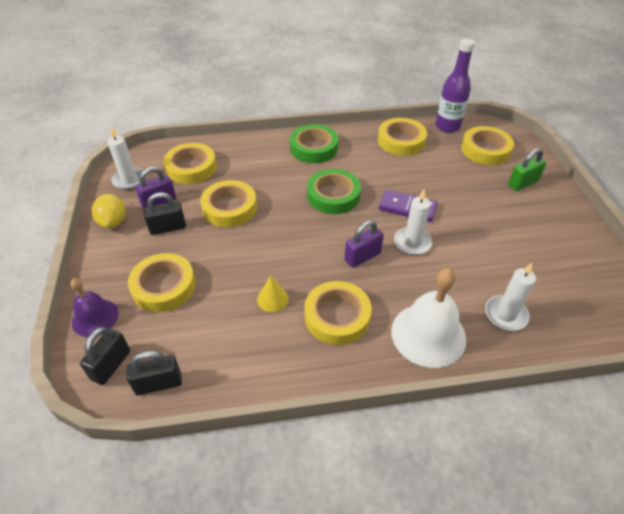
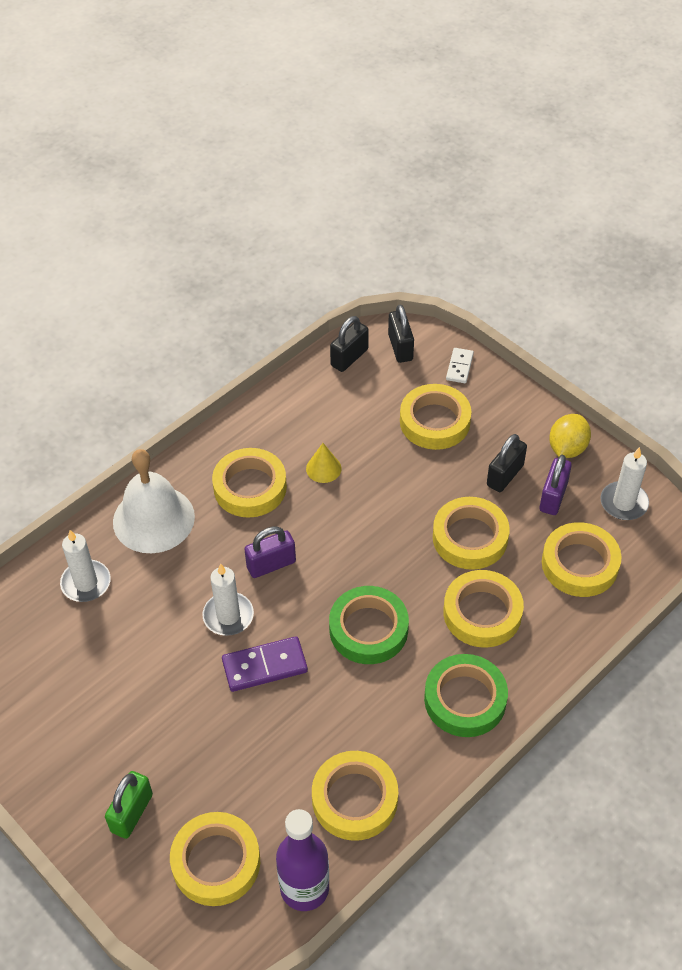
camera: 145 degrees right, 5 degrees up
(95, 317) = (459, 367): purple bell -> white domino
(113, 222) = (567, 448): yellow lemon -> yellow lemon turned 75 degrees clockwise
(266, 173) = (482, 613): none -> yellow tape
(362, 257) = (271, 564): purple padlock -> purple padlock turned 45 degrees clockwise

